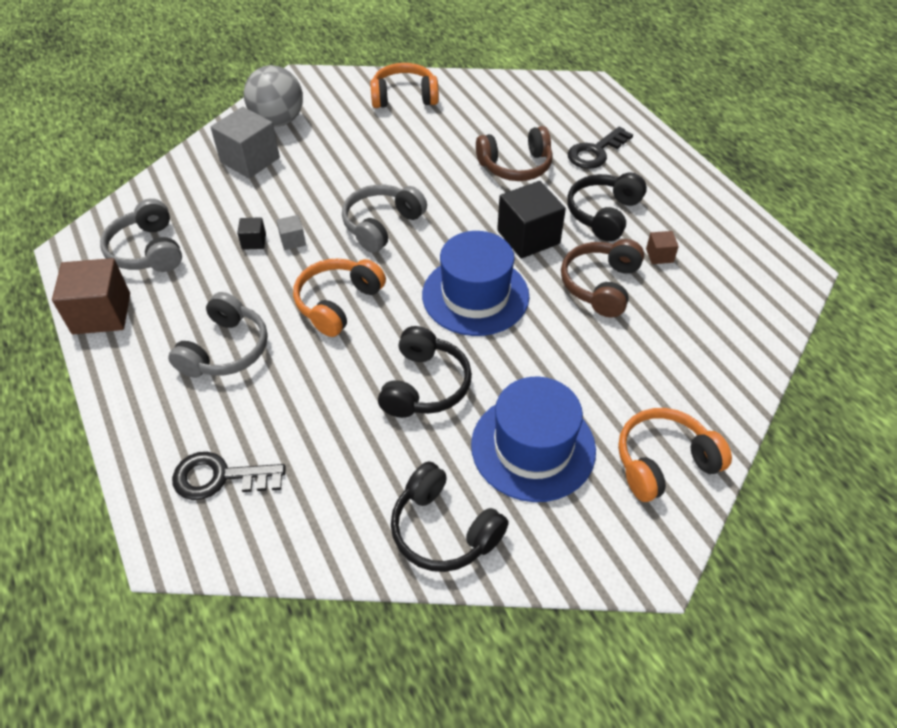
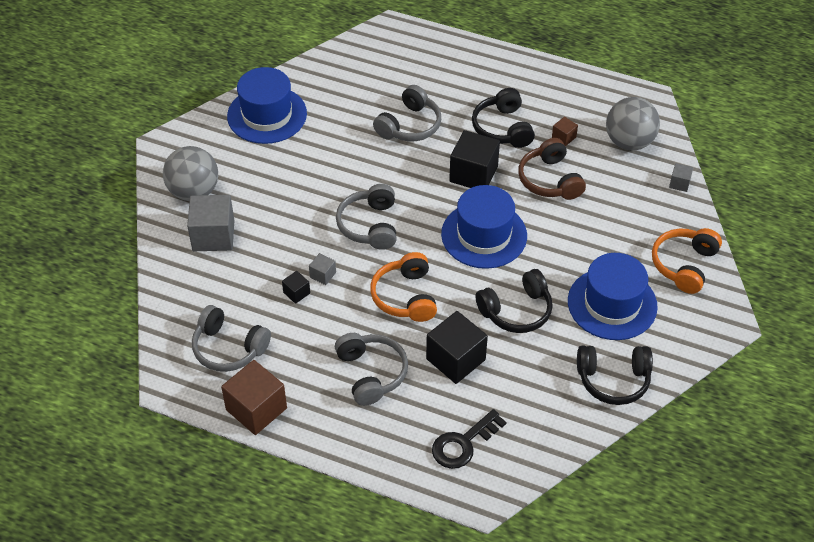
camera: 40 degrees left, 0 degrees up
(312, 390) = (455, 359): none -> black cube
(404, 97) = (267, 115): orange headphones -> blue hat
(424, 385) = (516, 310): black headphones -> black headphones turned 90 degrees clockwise
(515, 166) = (409, 125): brown headphones -> grey headphones
(595, 152) = (451, 83): black key -> none
(730, 299) = (629, 142): none -> grey ball
(748, 373) = (679, 183): none -> grey cube

